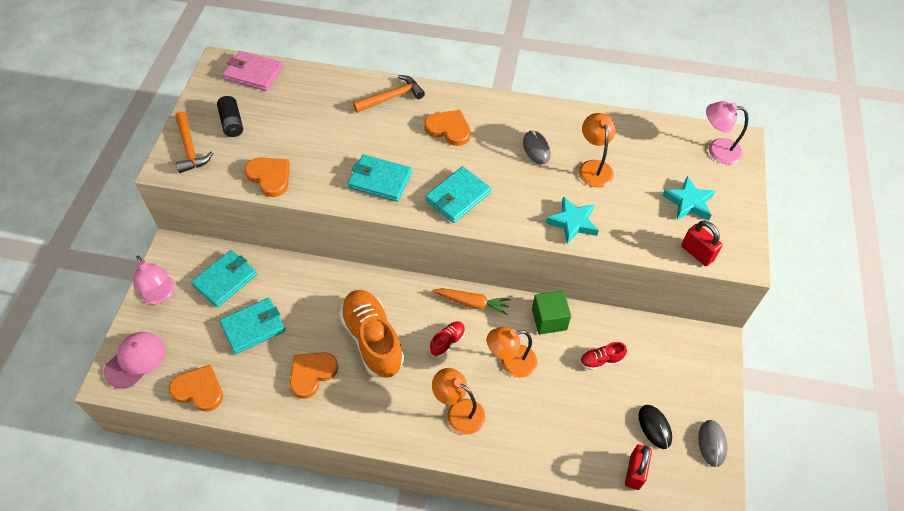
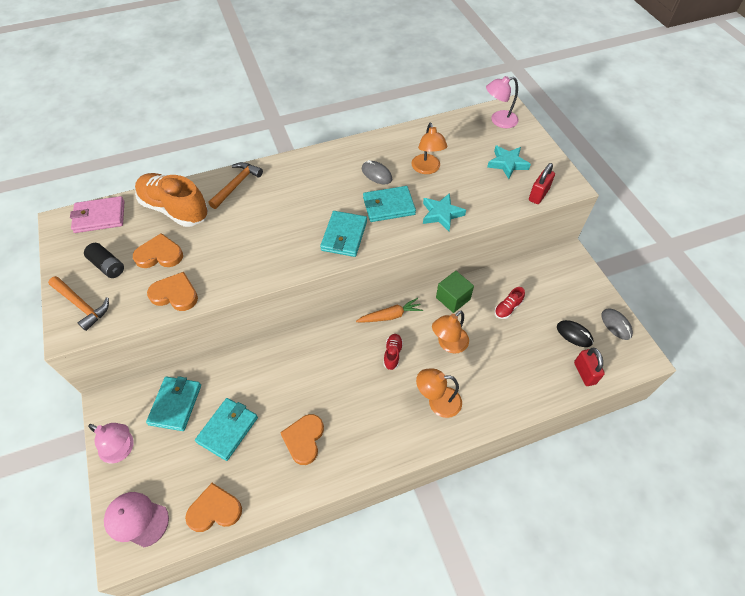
camera: 30 degrees left, 0 degrees up
(135, 360) = (136, 519): pink cap -> pink cap turned 75 degrees counterclockwise
(372, 340) = (334, 385): orange shoe -> orange shoe (175, 209)
(380, 180) = (273, 252): turquoise wallet -> turquoise wallet (388, 206)
(449, 129) = (300, 189): orange heart -> orange heart (159, 254)
(594, 167) = (427, 169): orange lamp -> orange lamp turned 150 degrees counterclockwise
(697, 253) = (538, 195): red padlock -> red padlock turned 75 degrees counterclockwise

